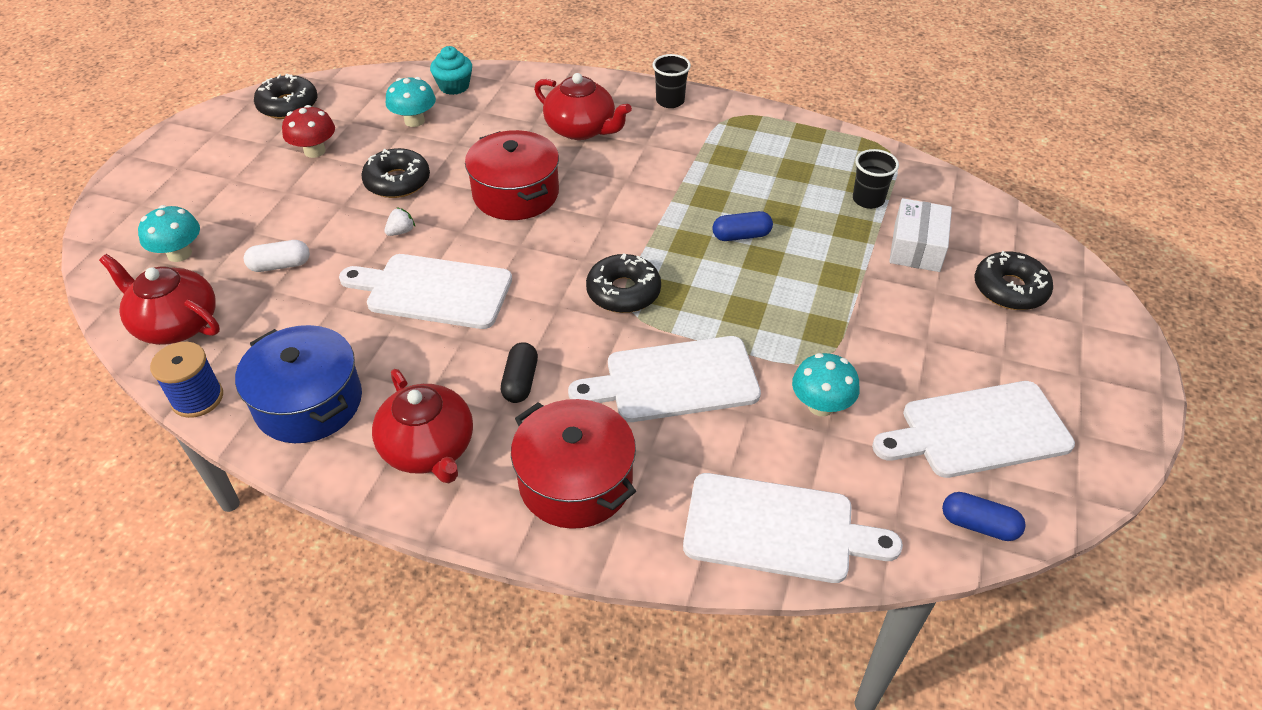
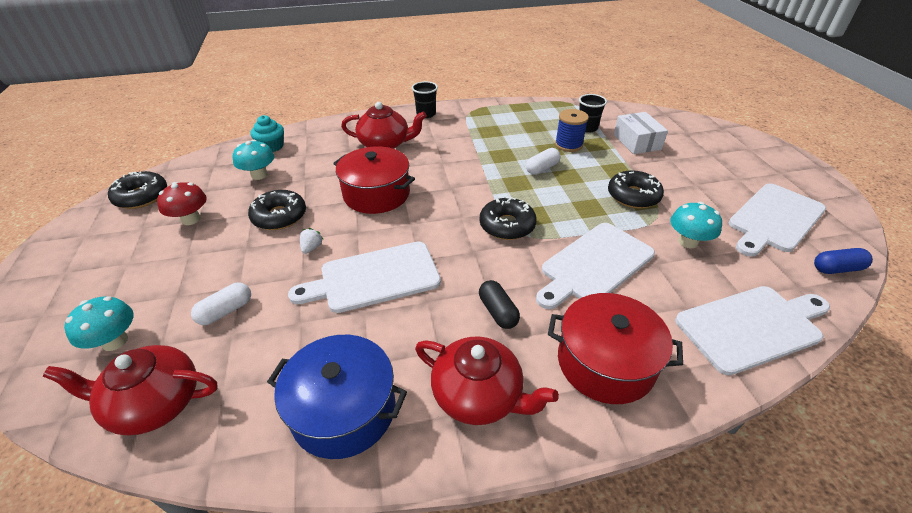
camera: 30 degrees left, 5 degrees down
(197, 398) = (229, 461): blue spool -> blue spool (568, 145)
(741, 236) = (542, 168): blue capsule -> white capsule
(1010, 289) = (701, 145): black donut -> black donut (633, 196)

